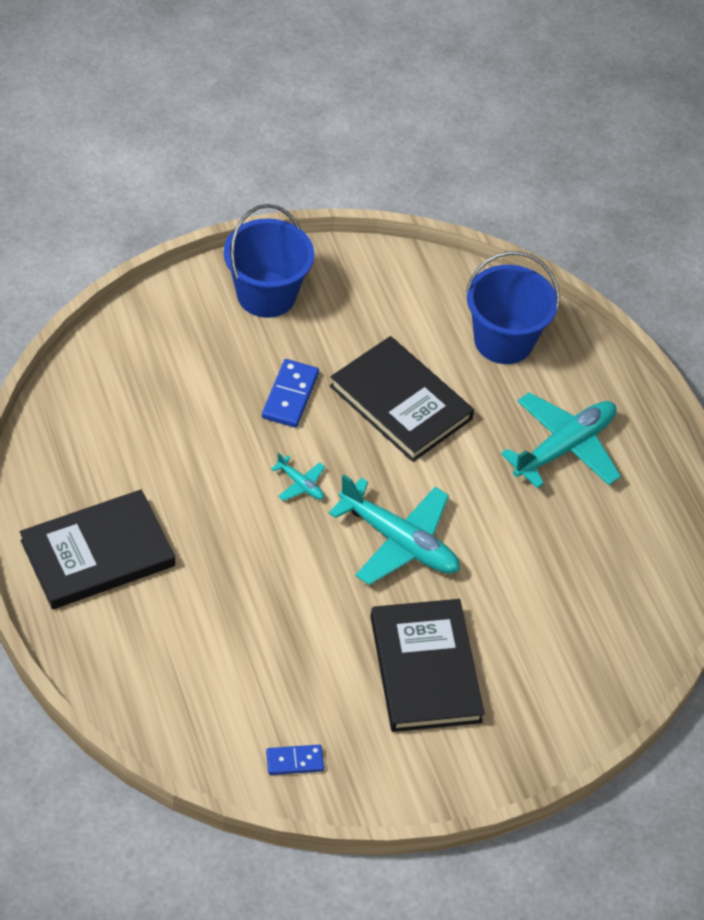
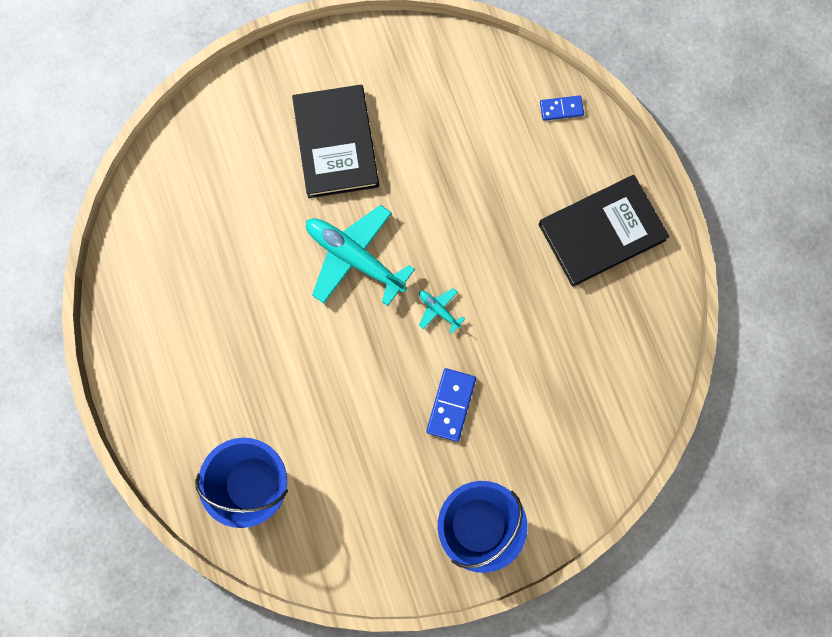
camera: 175 degrees left, 25 degrees up
(294, 761) = (435, 64): blue domino -> blue domino (561, 109)
(400, 402) = (351, 404): black book -> none
(564, 447) = (206, 364): turquoise plane -> none

